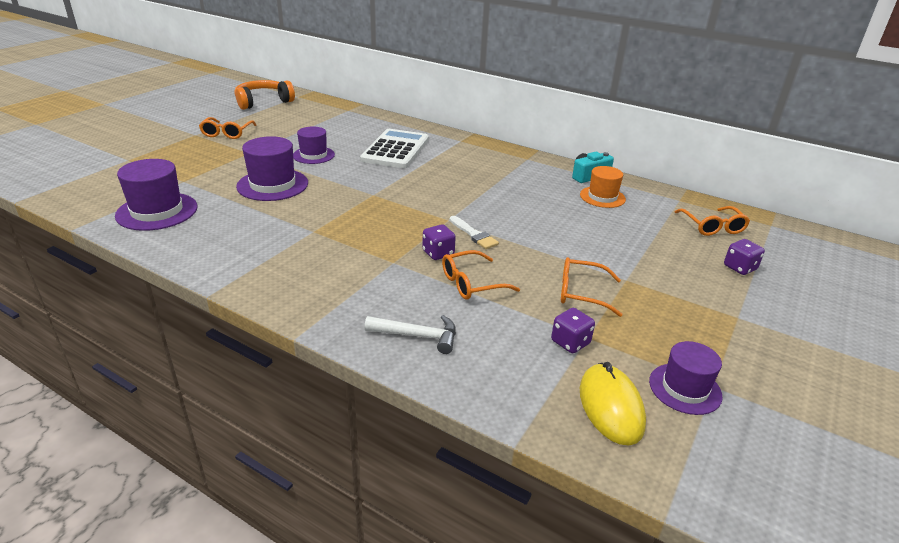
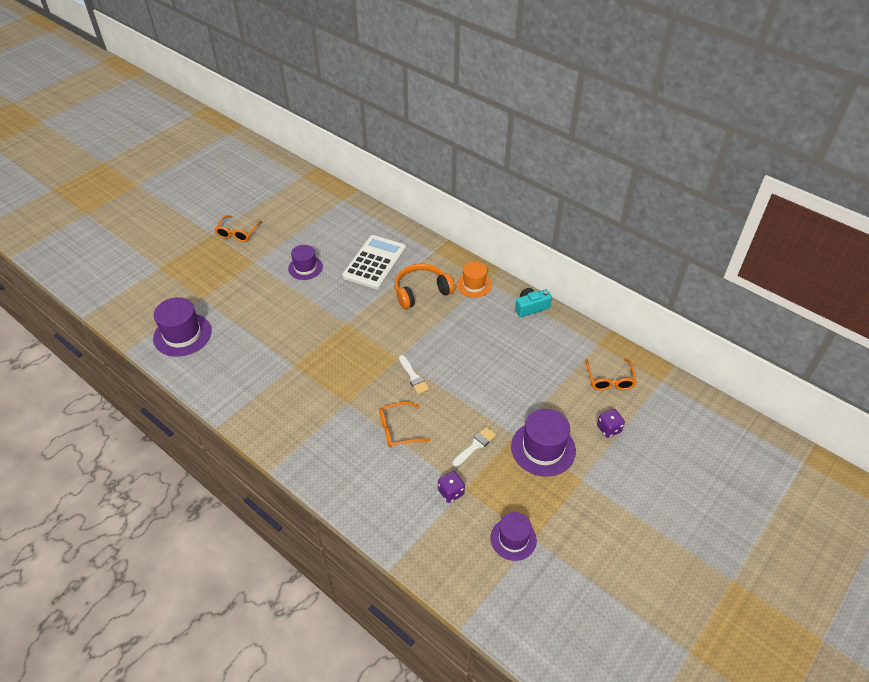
camera: 10 degrees right, 15 degrees up
(263, 102) = (270, 184): orange headphones -> orange headphones (421, 291)
(272, 185) = (269, 306): purple hat -> purple hat (543, 448)
(417, 336) = (349, 477): white hammer -> none
(438, 253) = (381, 396): purple dice -> none
(581, 293) = (475, 446): orange glasses -> white brush
(602, 197) = (532, 336): orange hat -> orange hat (474, 285)
(610, 406) = (458, 548): yellow mouse -> none

